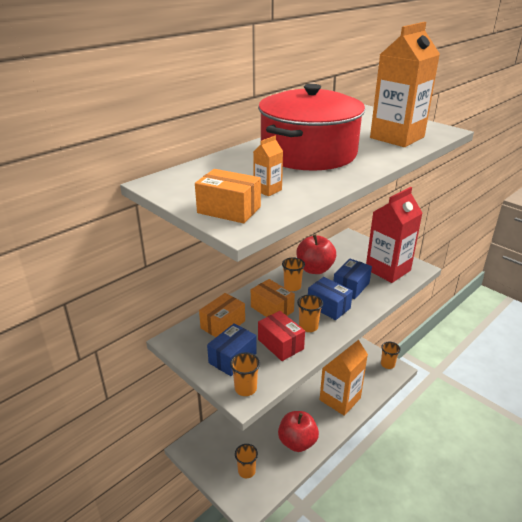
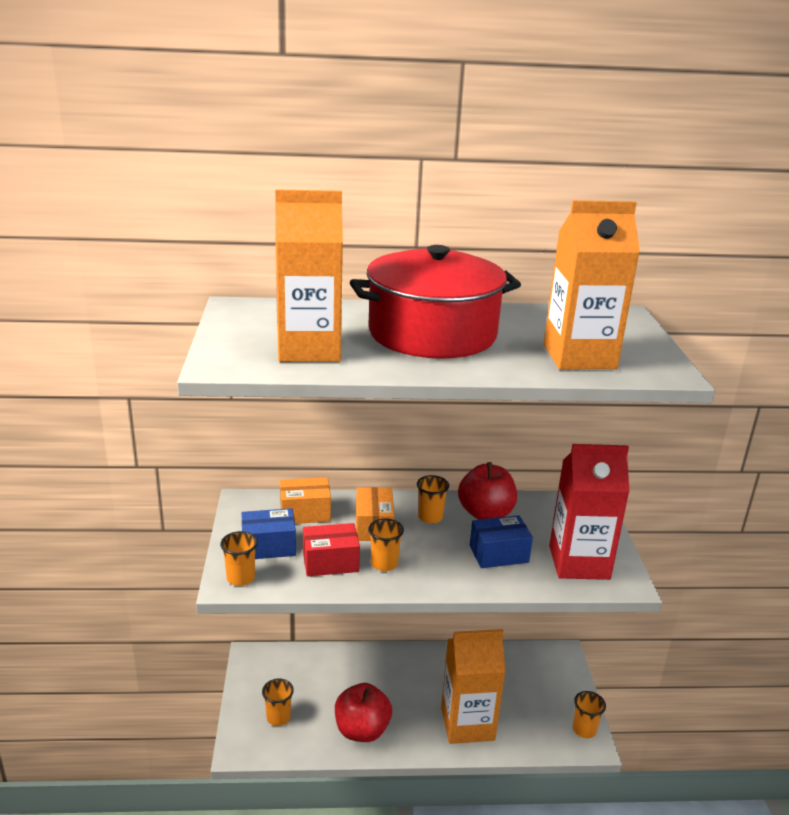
camera: 40 degrees right, 5 degrees down
(229, 210) = (239, 350): orange box -> none
(267, 190) = (309, 349): orange carton -> orange carton, size x2.43
(280, 344) = (330, 562): red box -> red box turned 75 degrees clockwise
(328, 306) = (438, 558): blue box -> none

